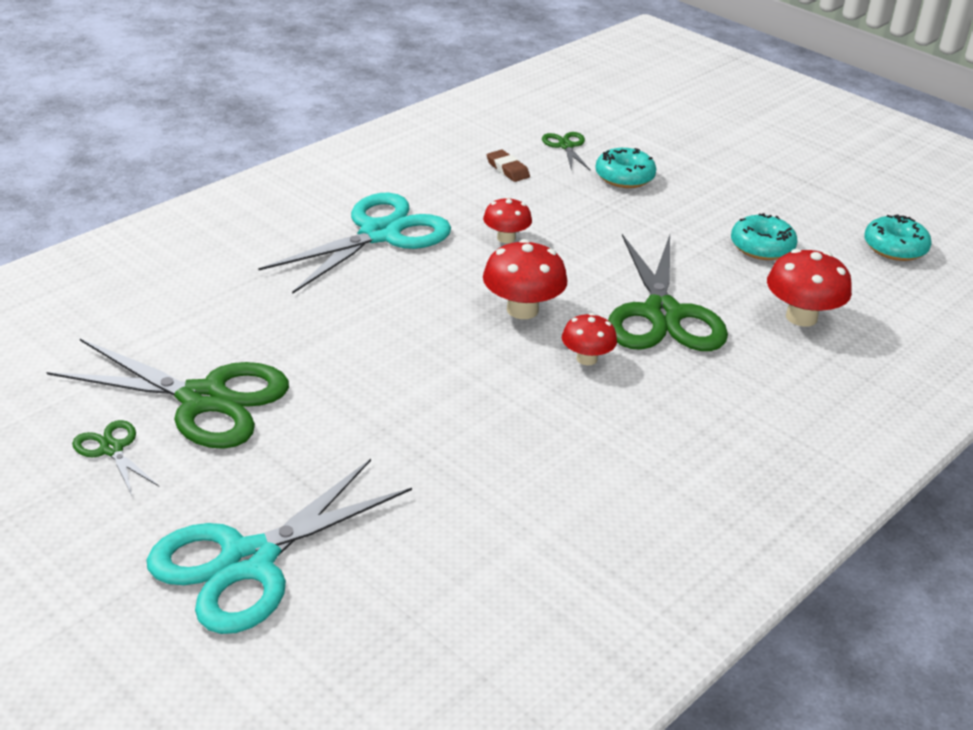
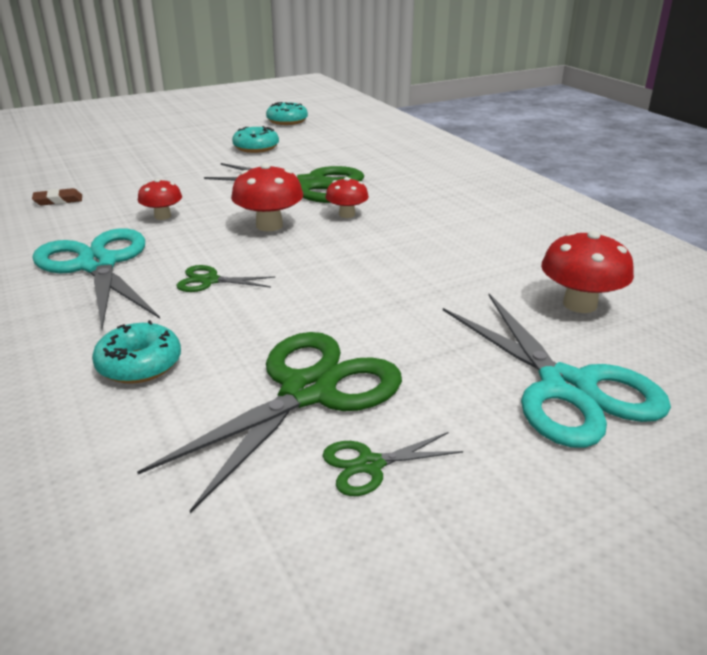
camera: 70 degrees left, 5 degrees down
(566, 146) = (53, 176): green scissors -> green scissors (210, 281)
(624, 177) = (124, 166): turquoise donut -> turquoise donut (139, 364)
(801, 317) = (340, 152): red mushroom -> red mushroom (580, 304)

